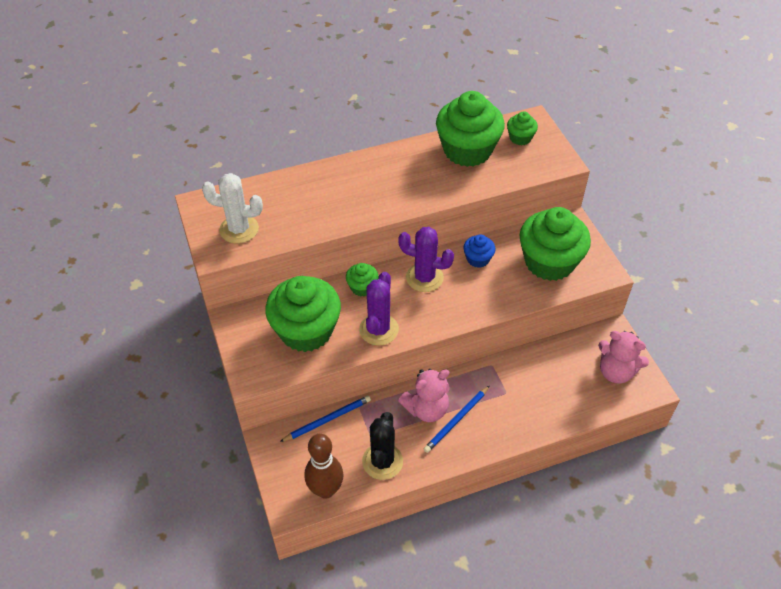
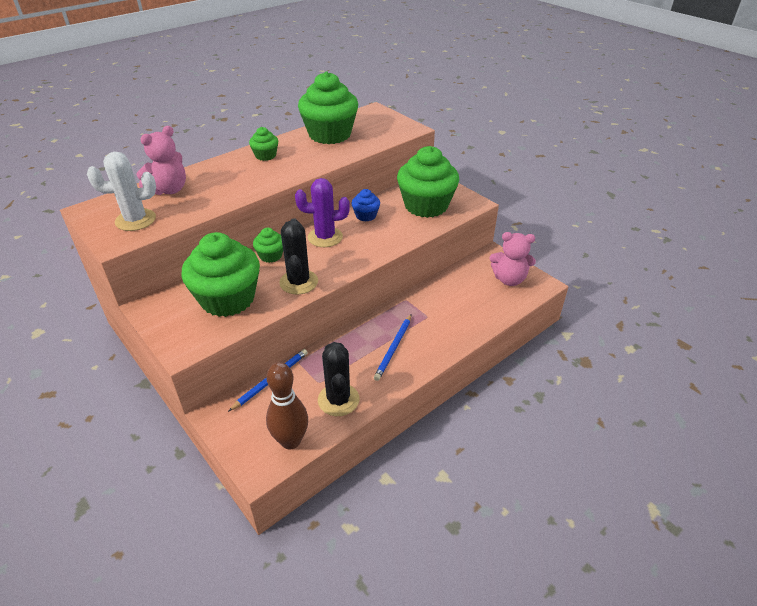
camera: 20 degrees left, 10 degrees down
(379, 329) = (298, 282): purple cactus -> black cactus
(426, 409) = (362, 347): pink teddy bear -> pink teddy bear (169, 190)
(520, 138) = (369, 121): green cupcake -> green cupcake (265, 156)

